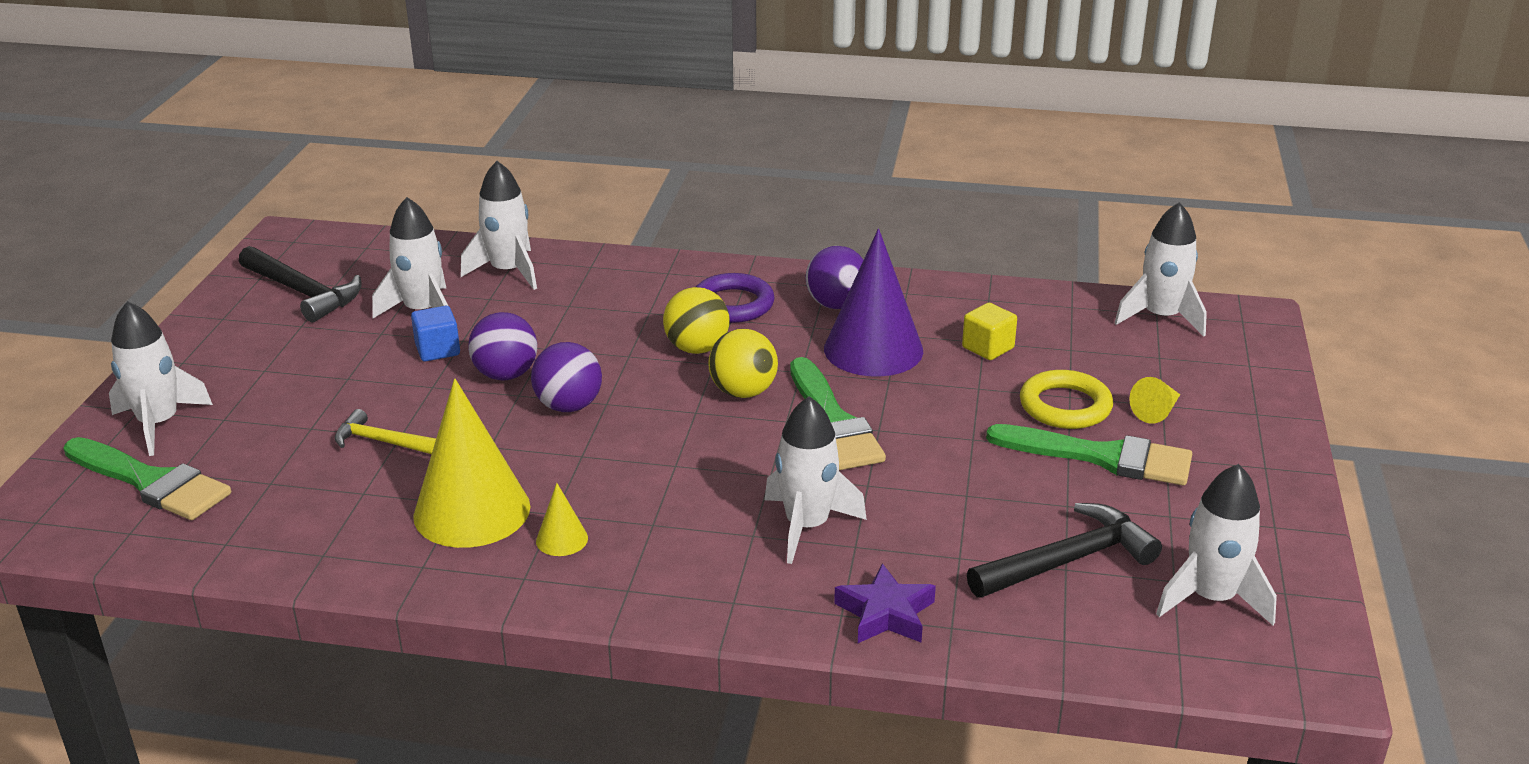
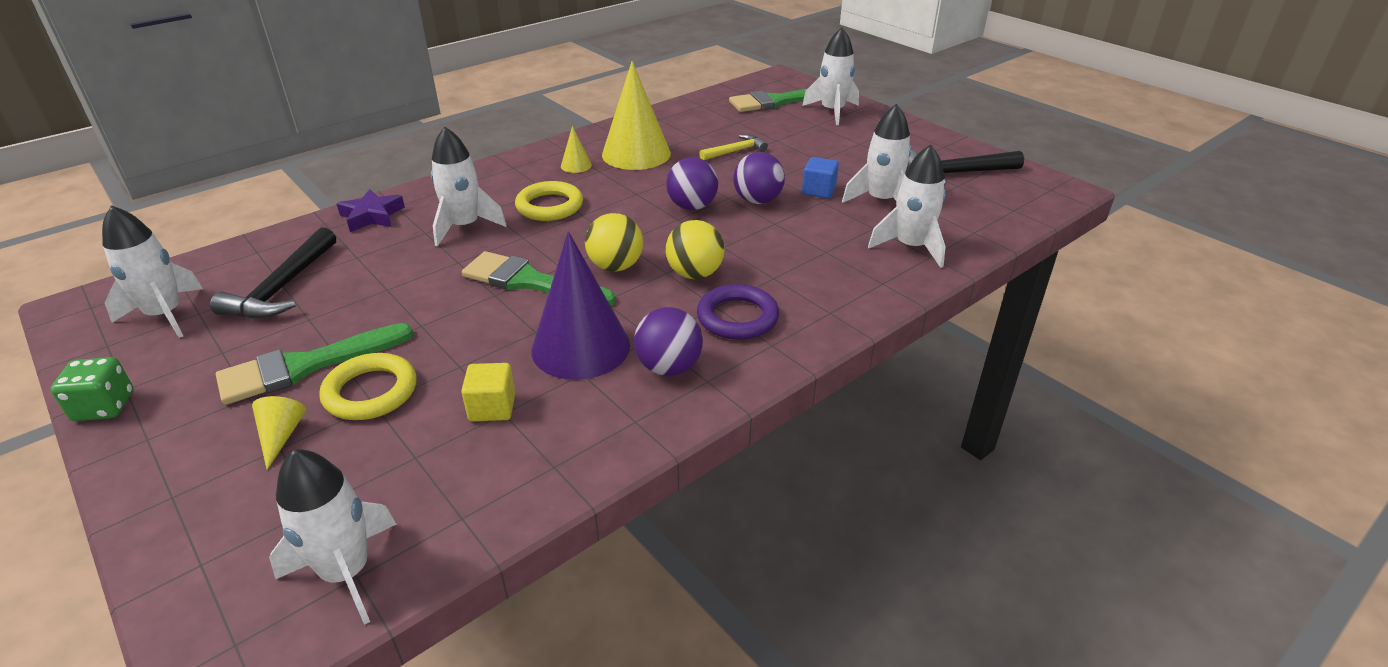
camera: 130 degrees right, 5 degrees up
(687, 496) = (550, 206): none -> yellow ring
(1298, 517) = (104, 407): none -> green dice

